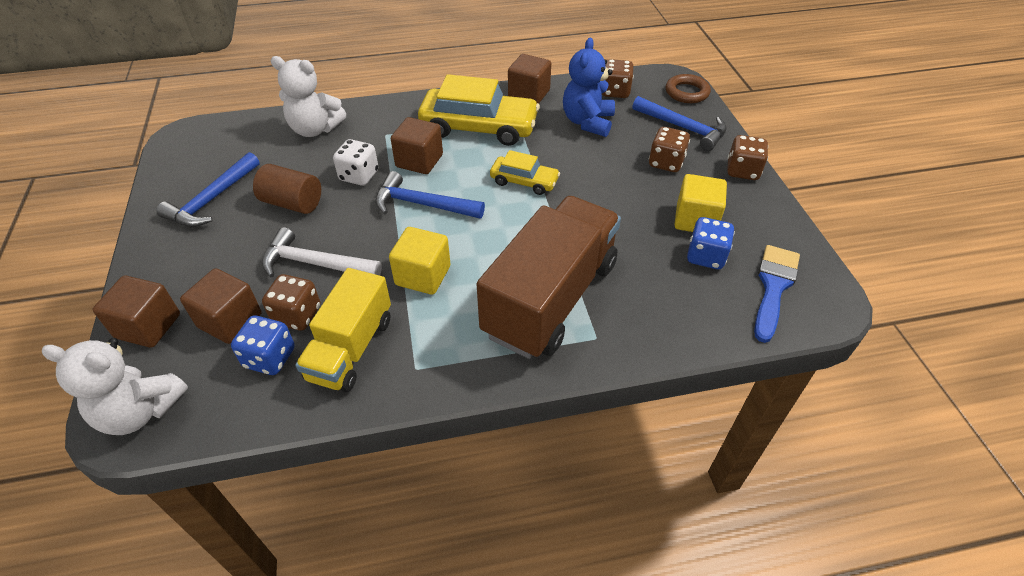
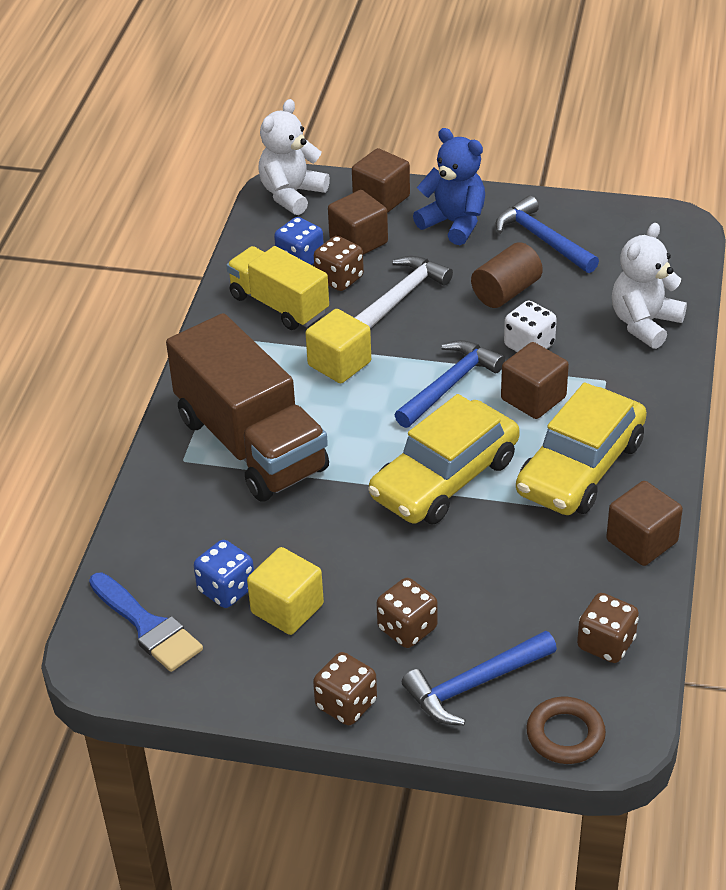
camera: 115 degrees right, 5 degrees down
(524, 181) = (444, 478): yellow car -> yellow car, size x1.88
(587, 122) = (540, 581): blue teddy bear -> blue teddy bear (454, 223)

